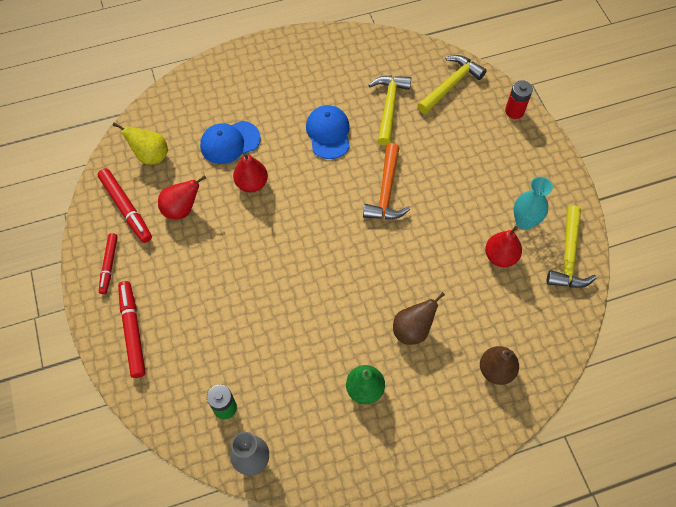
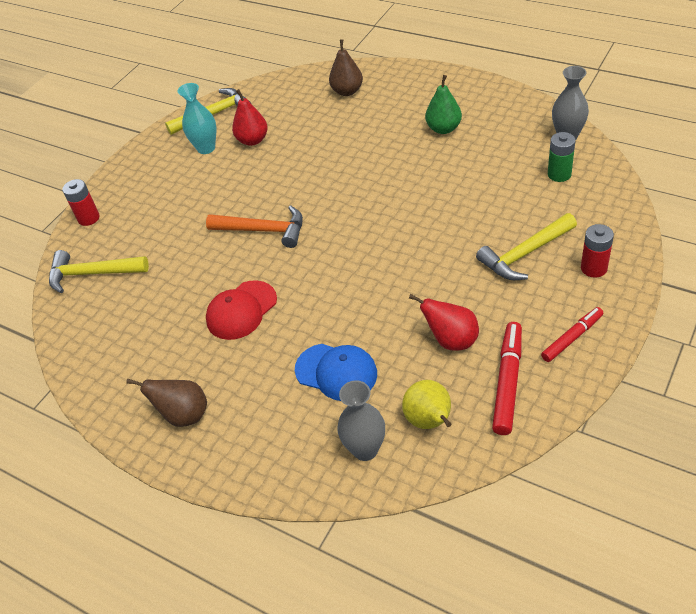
camera: 125 degrees left, 15 degrees down
(132, 331) = (593, 268): red marker -> red battery
(171, 118) = (365, 449): none -> grey vase
(252, 183) = (361, 316): red pear -> none
(328, 133) = (241, 310): blue cap -> red cap
(386, 191) = (264, 230): orange hammer -> orange hammer turned 45 degrees clockwise
(389, 106) = (163, 294): yellow hammer -> yellow hammer (525, 254)
(412, 330) = (369, 138): brown pear -> brown pear (184, 415)

